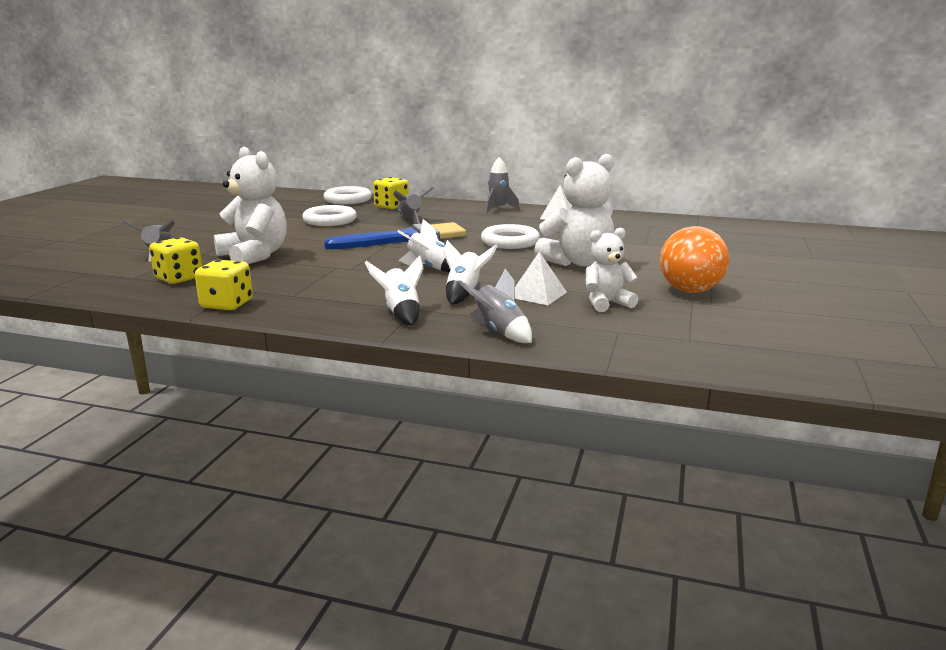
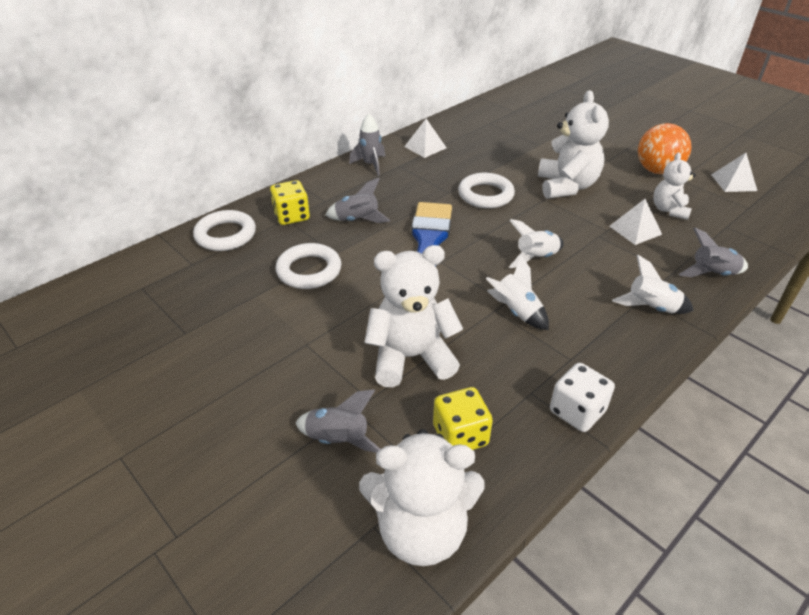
camera: 60 degrees left, 20 degrees up
(87, 282) = (421, 530): none -> white teddy bear
(227, 304) = (577, 411): yellow dice -> white dice
(464, 294) = (616, 262): white rocket -> white rocket (516, 312)
(742, 327) = (733, 182): none -> white pyramid

